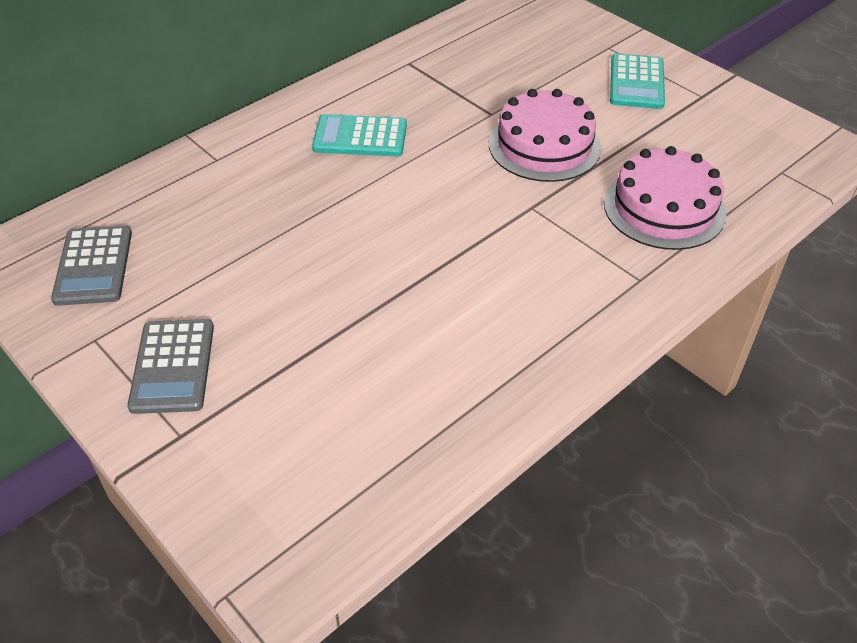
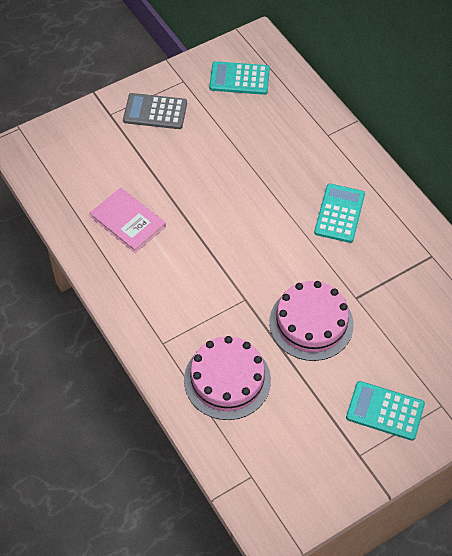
camera: 100 degrees right, 10 degrees up
(94, 266) = (239, 79): grey calculator -> turquoise calculator
(431, 360) = (128, 221): none -> pink book

